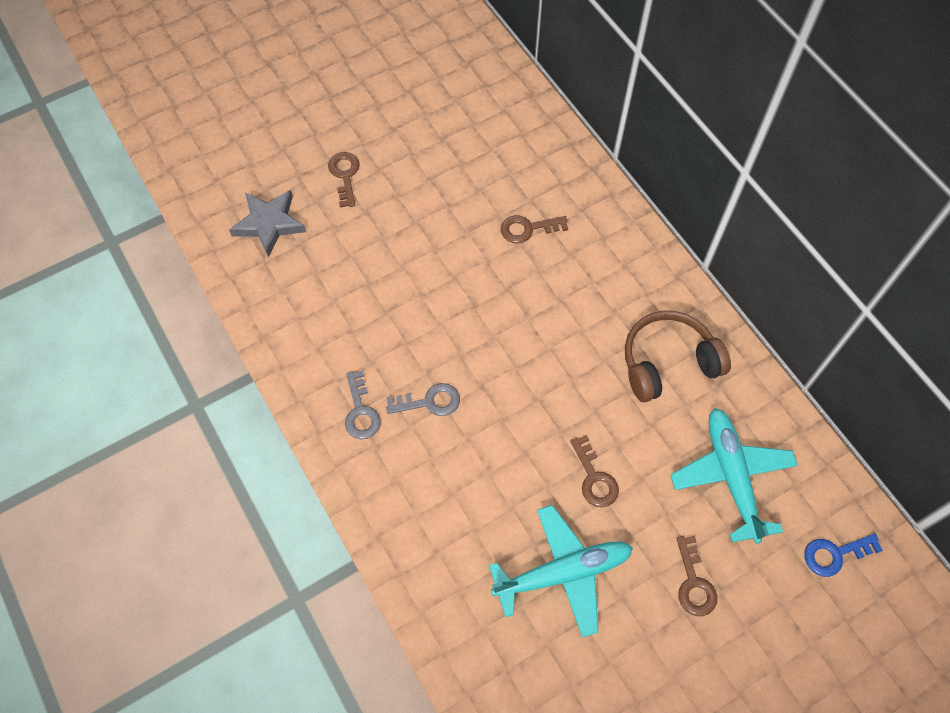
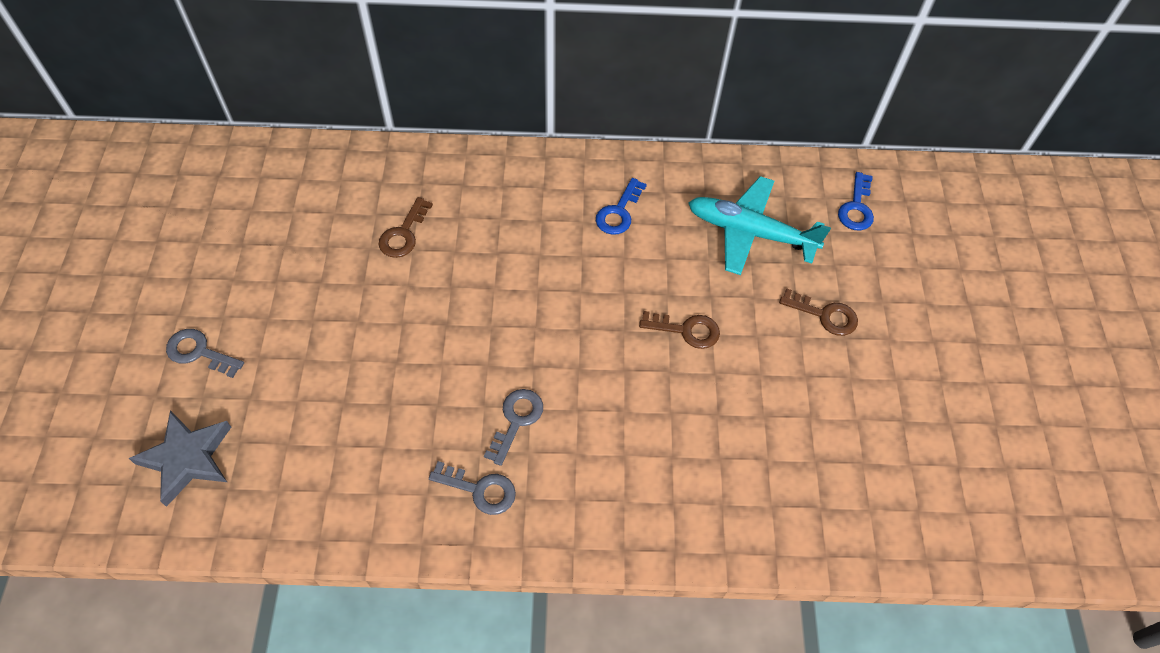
camera: 60 degrees left, 5 degrees down
(345, 175) = (199, 352): brown key -> grey key
(562, 573) = (758, 408): turquoise plane -> none
(668, 363) = (619, 212): brown headphones -> blue key

